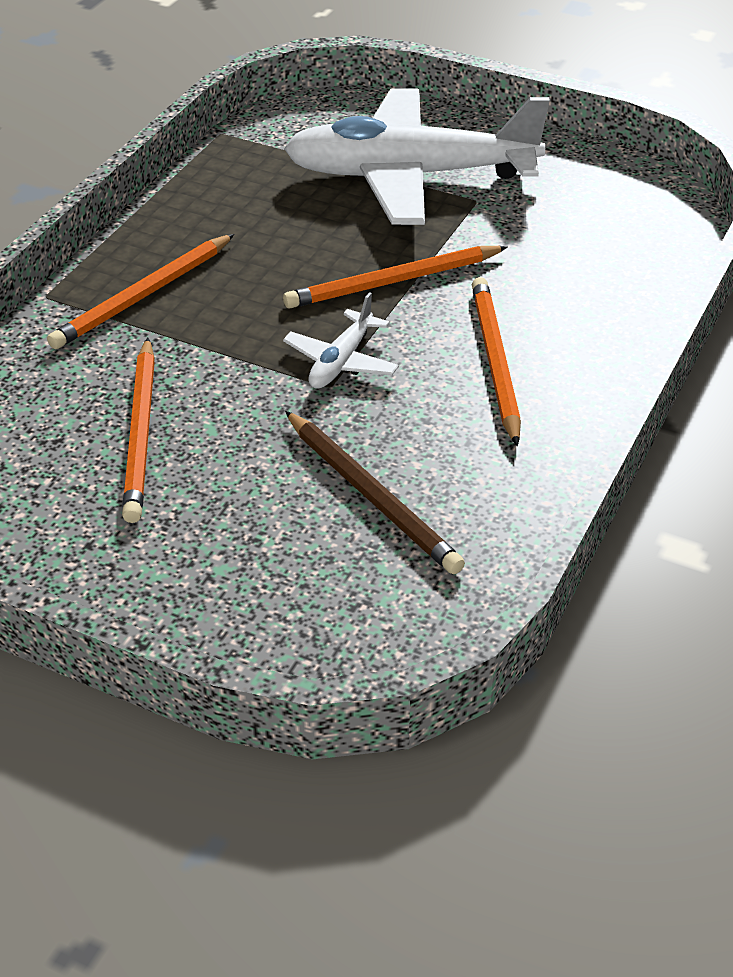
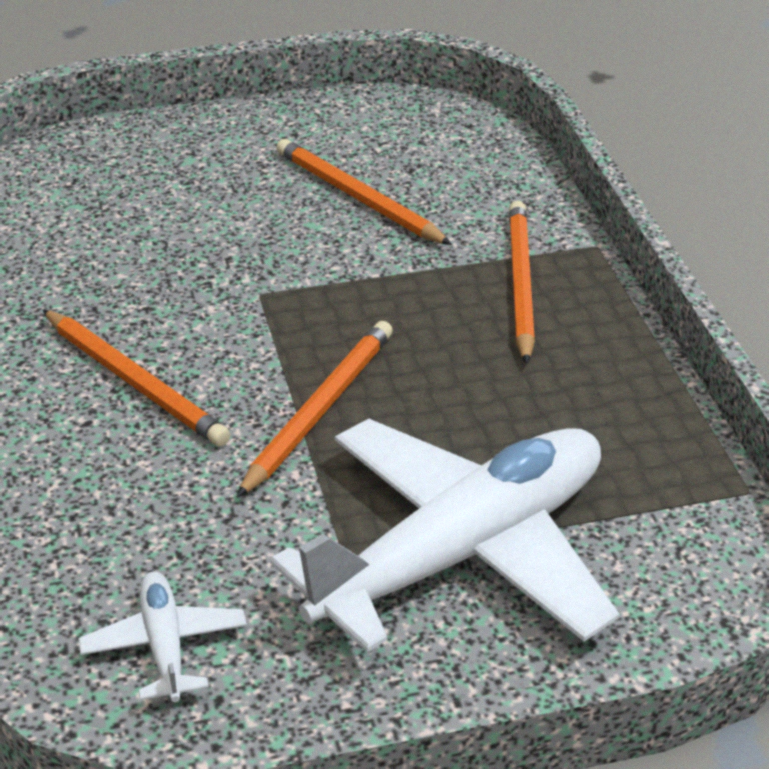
camera: 140 degrees right, 5 degrees down
(341, 362) = (274, 315): white plane -> white plane (164, 645)
(372, 496) = (132, 238): brown pencil -> none

